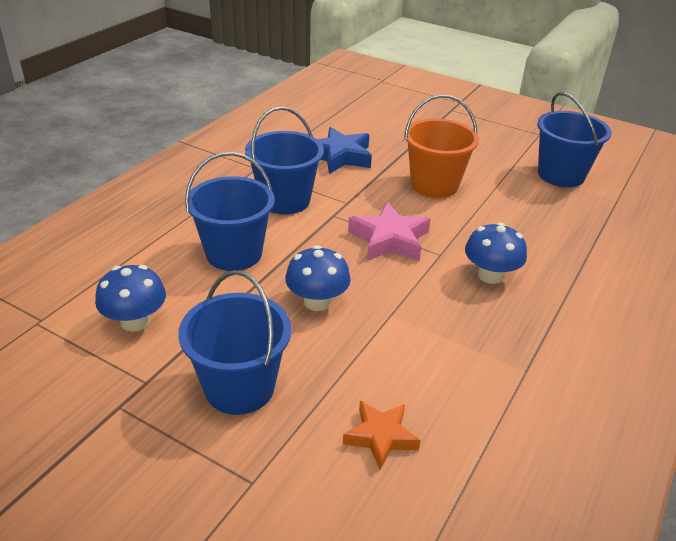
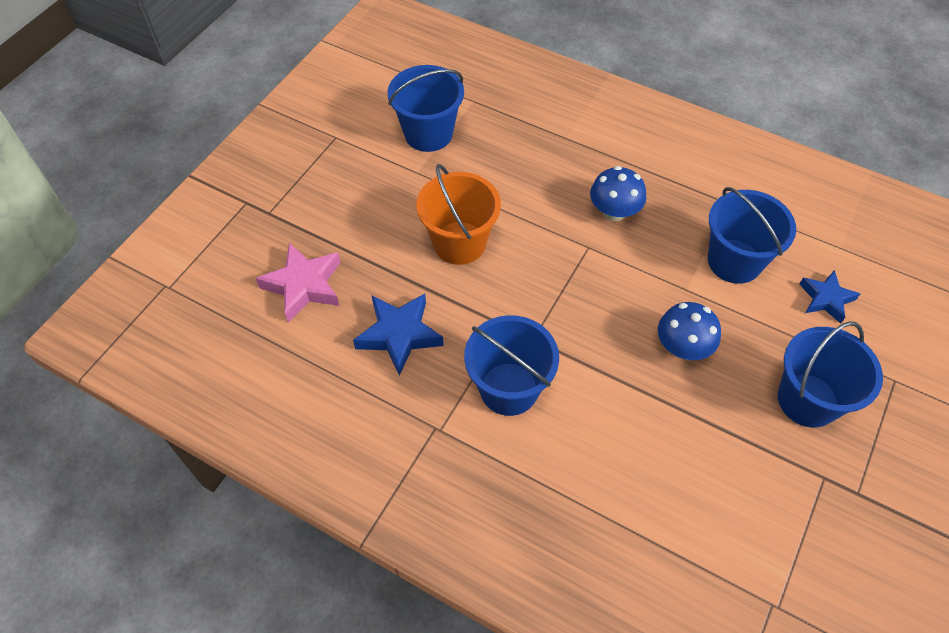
camera: 90 degrees left, 20 degrees up
(135, 321) = (750, 506): blue mushroom -> none
(234, 253) = (621, 430): blue bucket -> blue bucket (734, 261)
(380, 437) = (826, 299): orange star -> blue star
(389, 239) = (571, 287): pink star -> pink star (304, 286)

